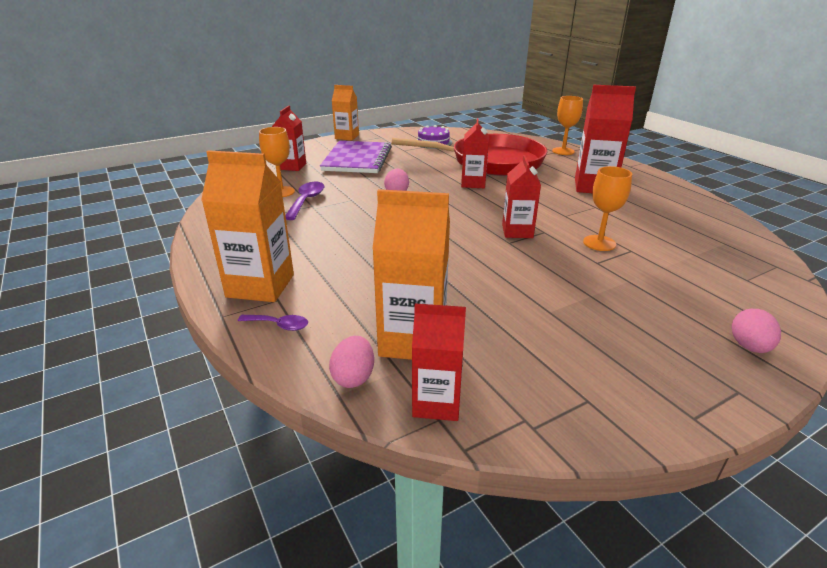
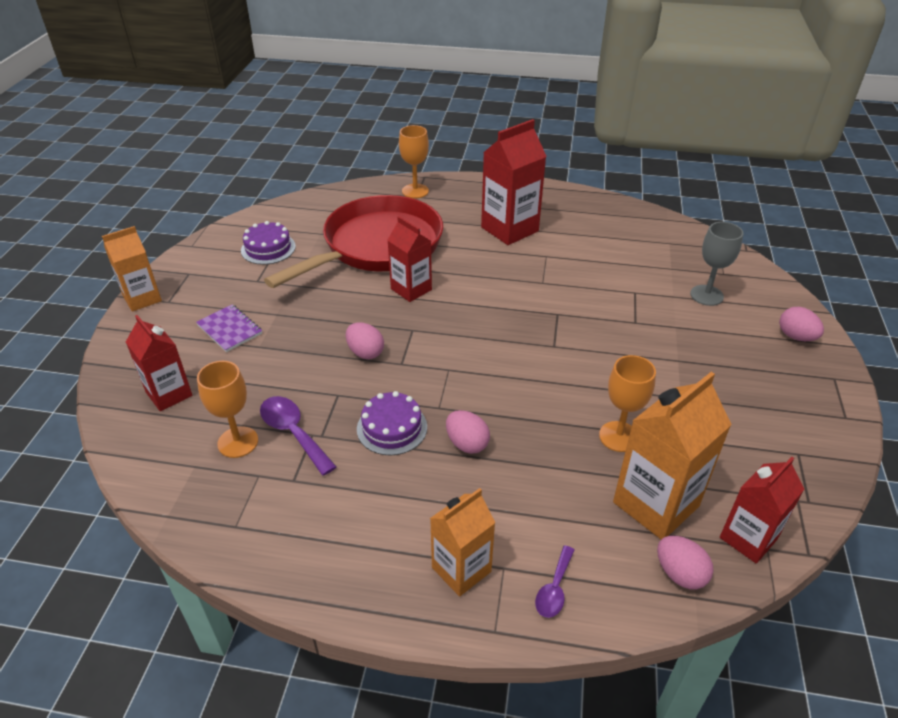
camera: 50 degrees left, 10 degrees up
(260, 286) = (461, 569): orange carton -> orange carton, size x0.65
(279, 325) = (554, 589): purple spoon -> purple spoon turned 150 degrees clockwise
(348, 222) = (392, 428): none -> purple cake
(357, 159) = (230, 329): purple notebook -> purple notebook, size x0.50
(368, 248) = (467, 444): none -> pink egg
(517, 231) = (540, 328): red carton -> none
(599, 243) = (607, 299): orange goblet -> orange goblet (619, 436)
(699, 281) = (706, 295): none -> grey goblet

